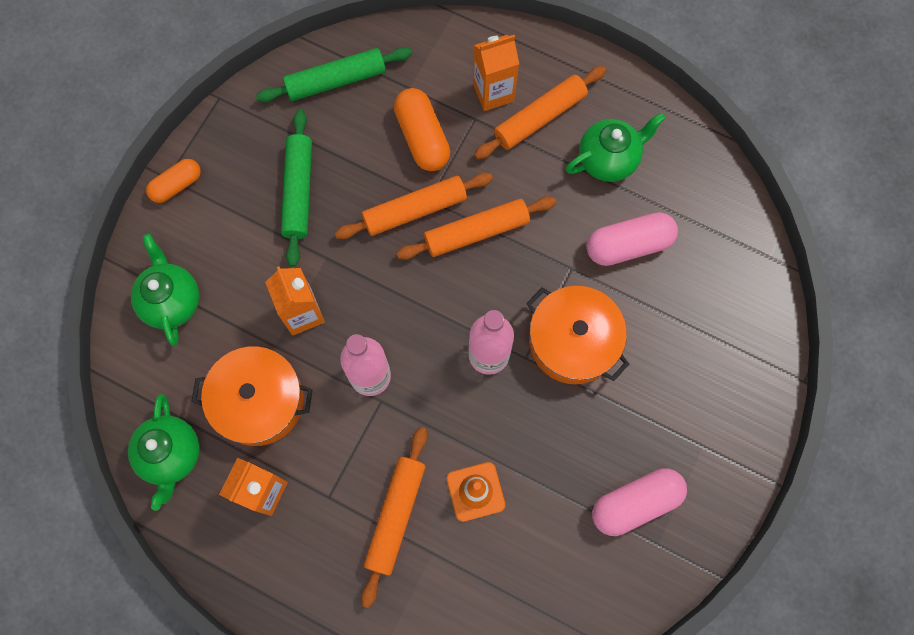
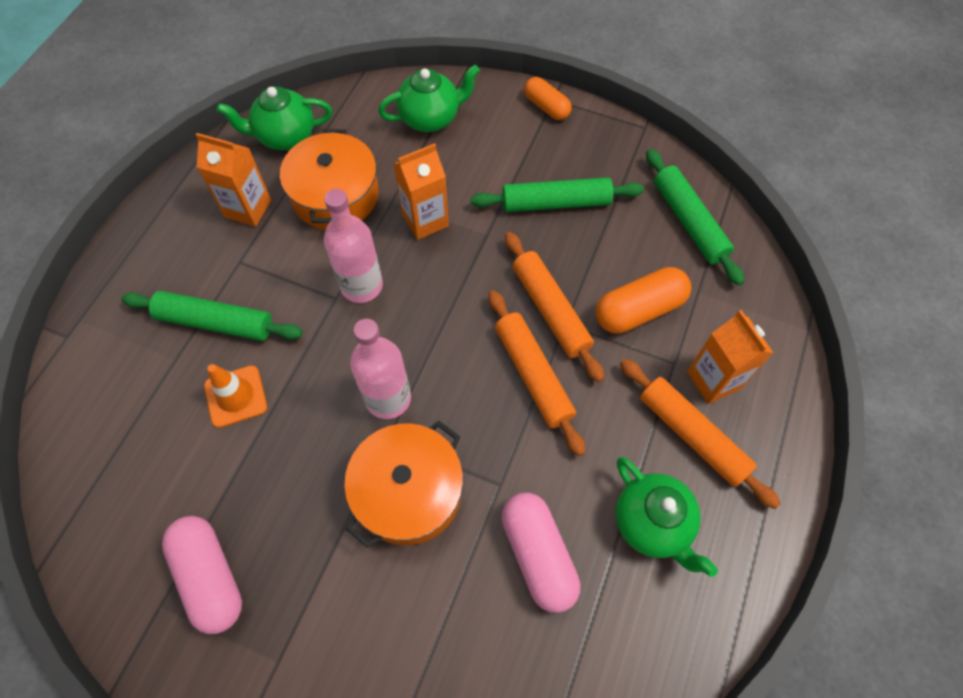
camera: 85 degrees right, 10 degrees down
(395, 516) = (216, 322): orange rolling pin -> green rolling pin

